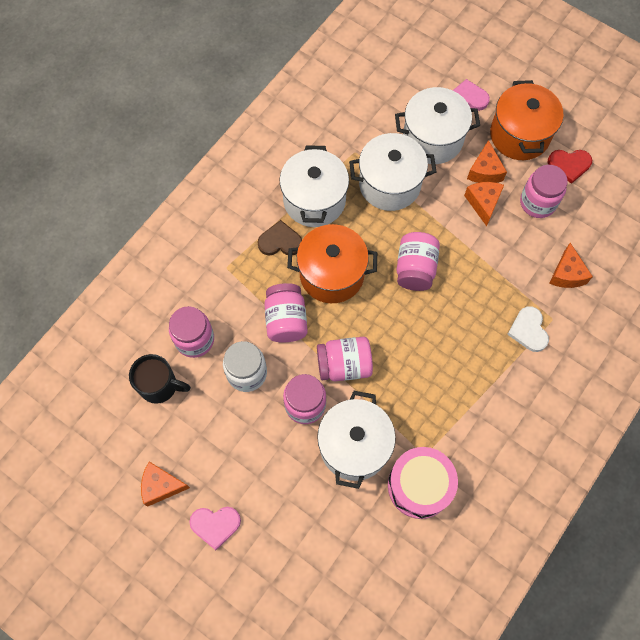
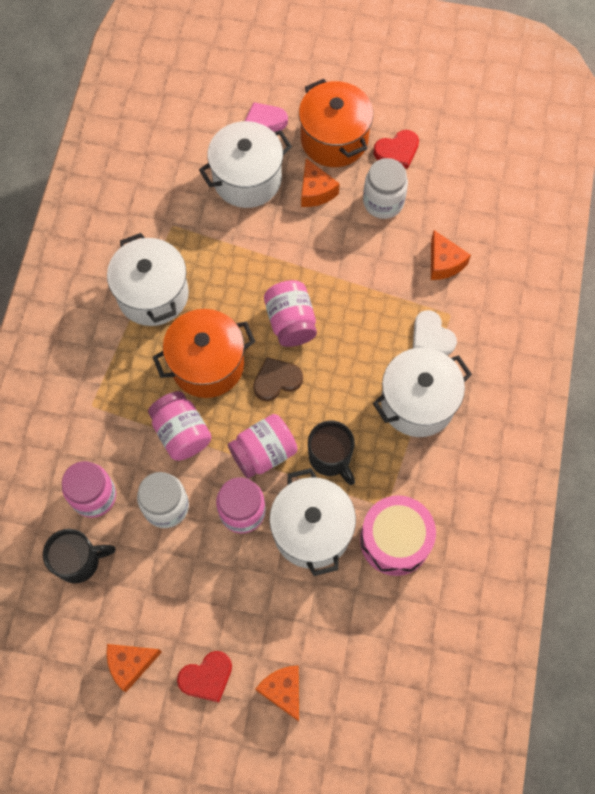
camera: 25 degrees left, 0 degrees up
(215, 525) = (206, 677): pink heart -> red heart
(280, 241) = (137, 353): brown heart -> brown heart (276, 380)
(389, 184) = (224, 245): white pot -> white pot (417, 403)
(397, 394) = (330, 458): none -> black mug
(483, 203) = (329, 225): orange cheese -> orange cheese (283, 690)
(537, 202) = (383, 202): pink jar -> white jar

